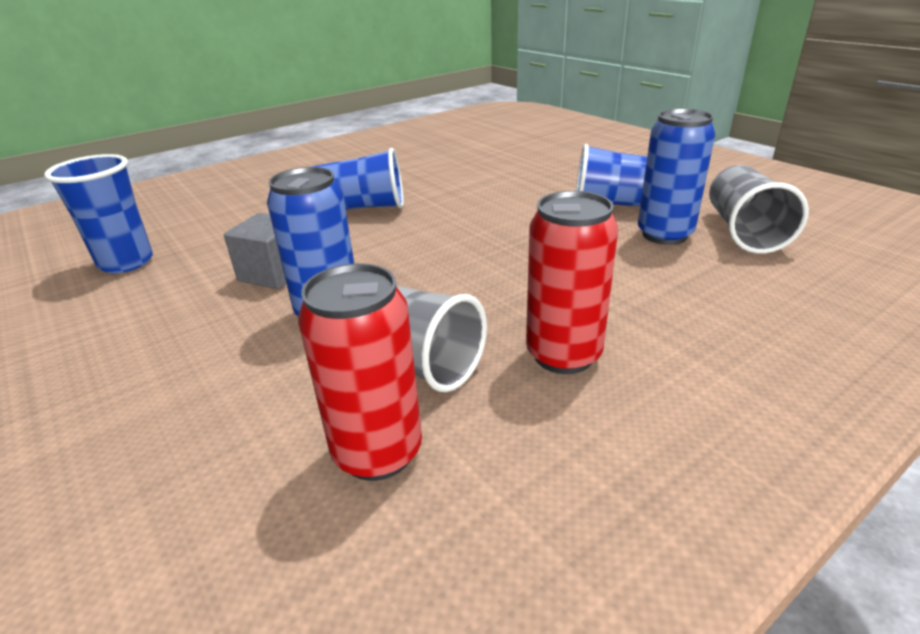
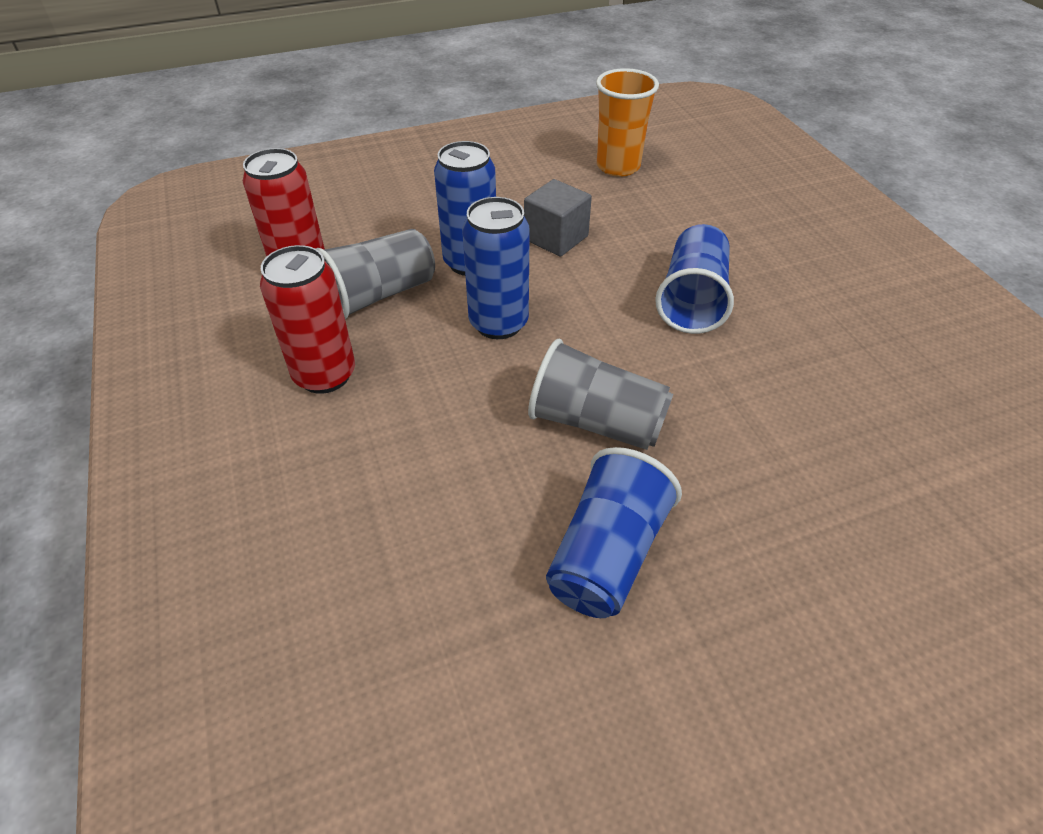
camera: 105 degrees right, 15 degrees up
(126, 262) = (618, 166): blue cup -> orange cup
(664, 235) = (487, 558): blue can -> blue can (498, 323)
(743, 231) = (450, 665): grey cup -> grey cup (596, 422)

